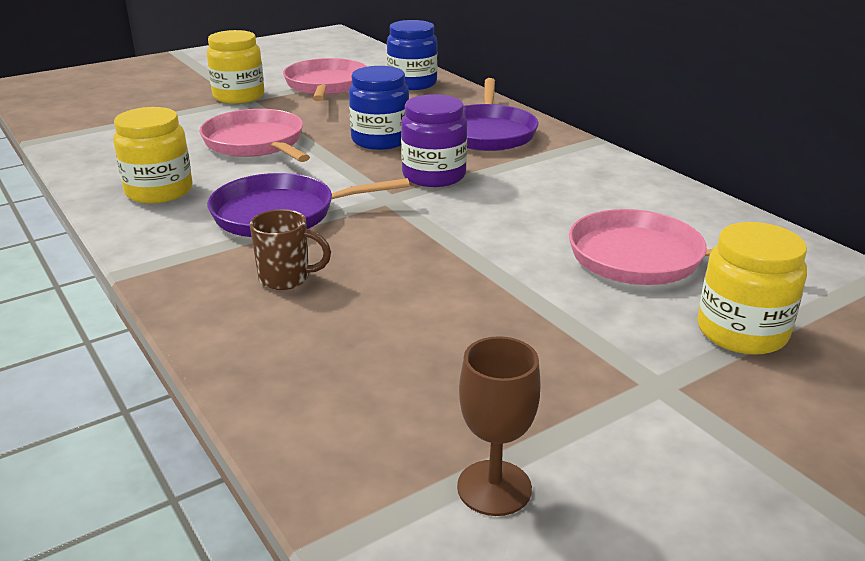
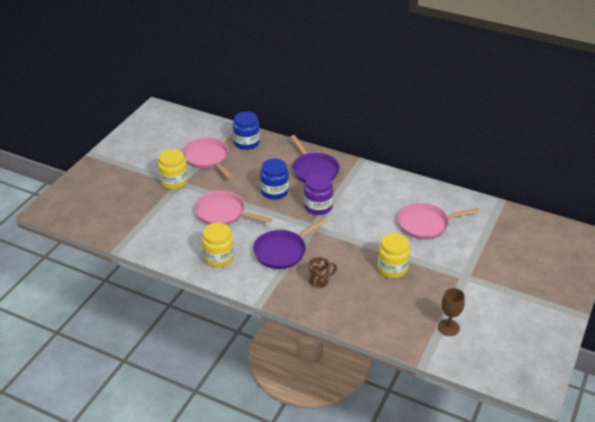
camera: 30 degrees left, 10 degrees up
(741, 332) = (474, 246): yellow jar -> yellow jar (392, 268)

